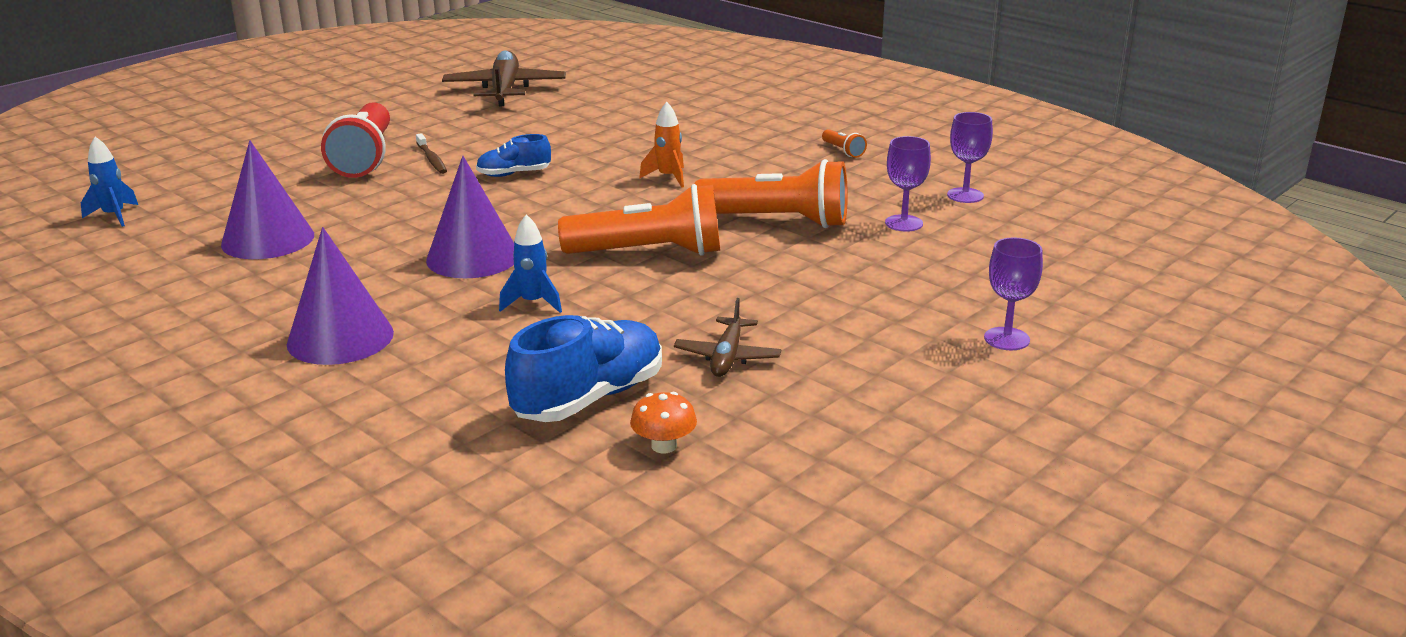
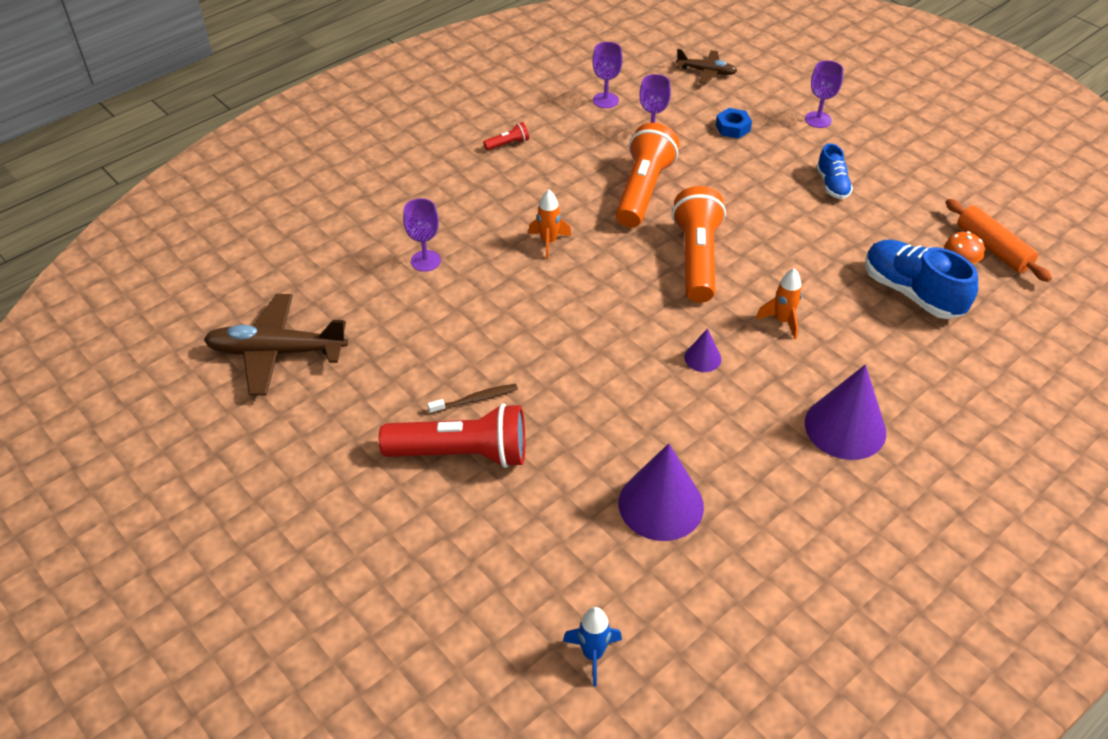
camera: 85 degrees left, 20 degrees up
(473, 257) = (702, 358): purple cone -> purple cone, size x0.48
(514, 174) = (525, 338): blue shoe -> blue shoe (832, 185)
(533, 303) = (782, 321): blue rocket -> orange rocket
(630, 129) = (425, 261): none -> purple goblet
(705, 482) = (992, 248): none -> orange rolling pin
(727, 357) = (852, 230): brown plane -> brown plane (706, 72)
(843, 151) = (508, 144): orange flashlight -> red flashlight
(946, 274) = (733, 128): none -> blue nut

